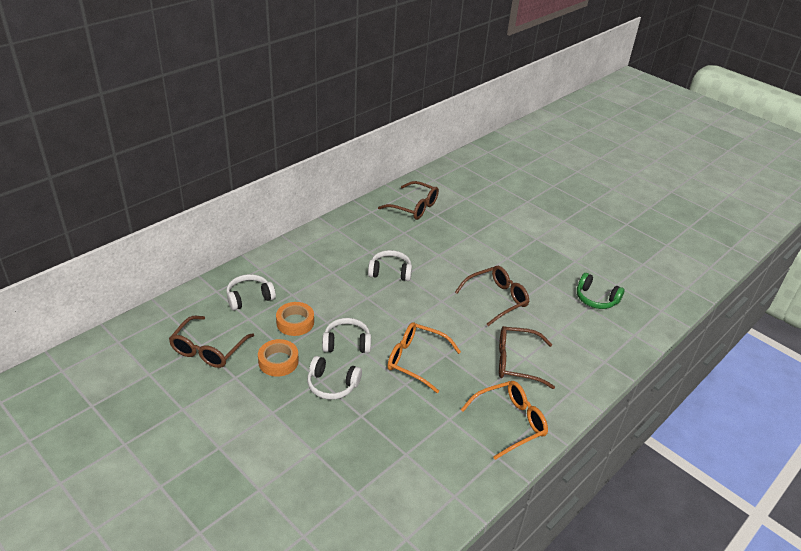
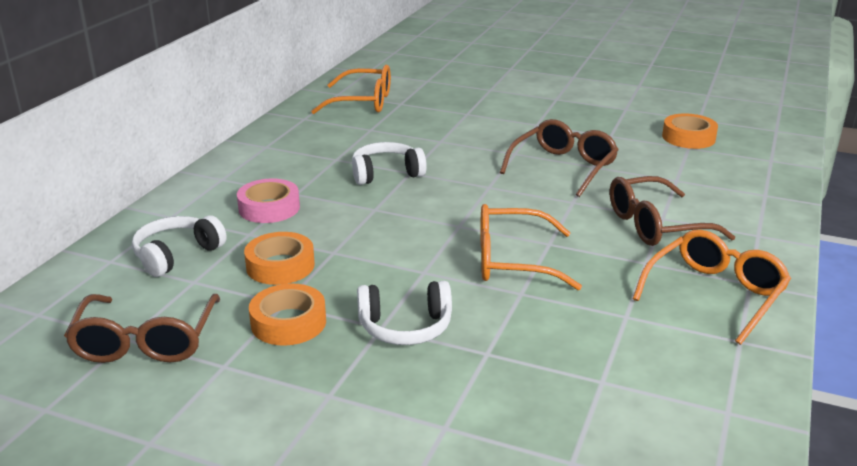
camera: 20 degrees left, 10 degrees down
(312, 278) = (269, 208): none -> pink tape
(347, 343) = (387, 269): white headphones -> none
(413, 207) = (362, 102): brown glasses -> orange glasses
(596, 299) = (688, 137): green headphones -> orange tape

